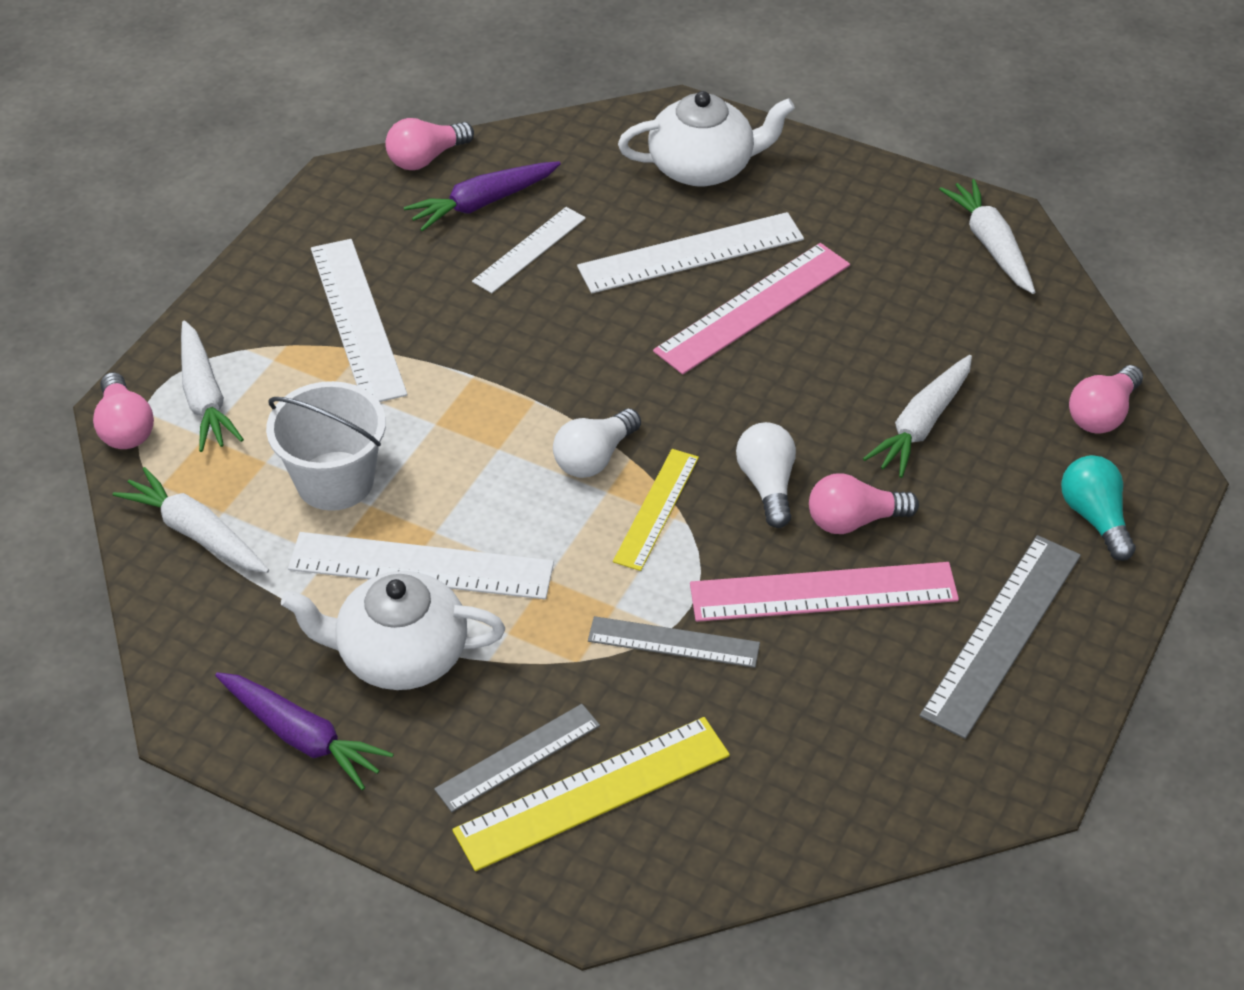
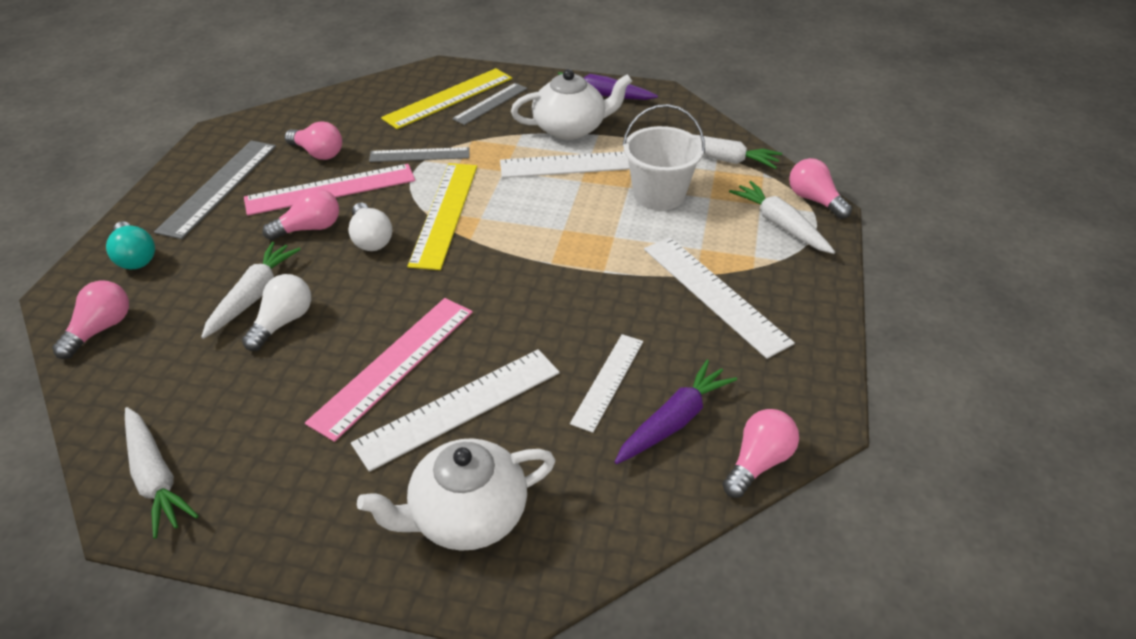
camera: 165 degrees right, 5 degrees down
(594, 457) = (495, 235): white light bulb -> white light bulb (283, 322)
(656, 509) = (444, 213): yellow ruler -> yellow ruler, size x1.59
(845, 683) = (318, 153): none -> pink light bulb

